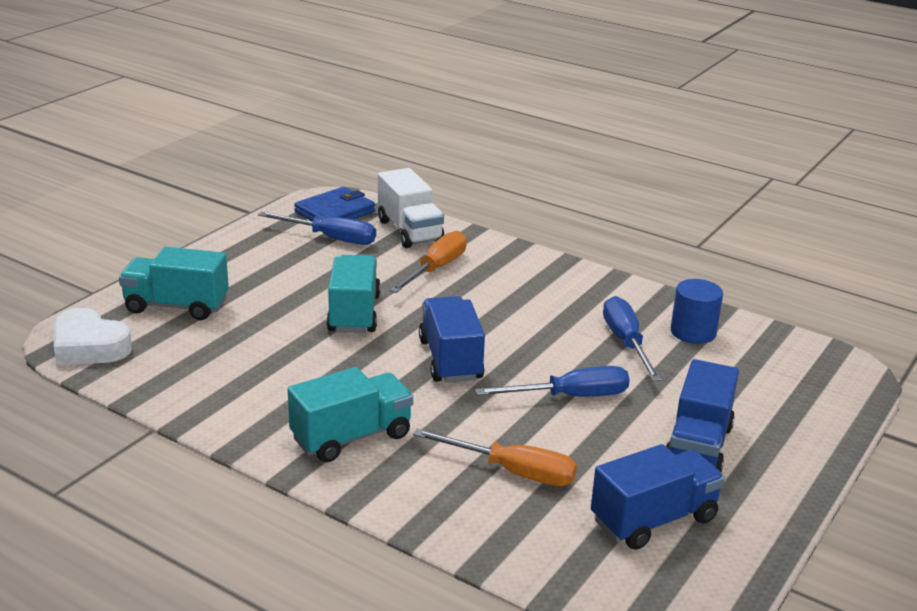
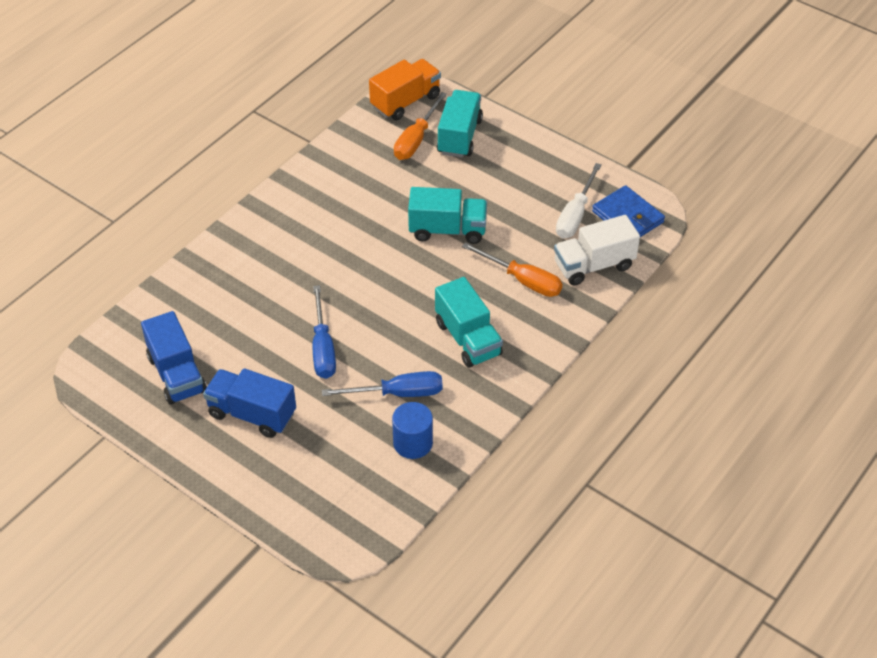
camera: 95 degrees right, 20 degrees up
(89, 346) = (405, 102): white heart -> orange truck
(331, 238) = (575, 215): blue screwdriver -> white screwdriver
(351, 437) = (287, 229): turquoise truck -> turquoise truck (468, 339)
(450, 360) = (378, 283): blue truck -> none
(513, 472) = (238, 307): orange screwdriver -> orange screwdriver (416, 139)

